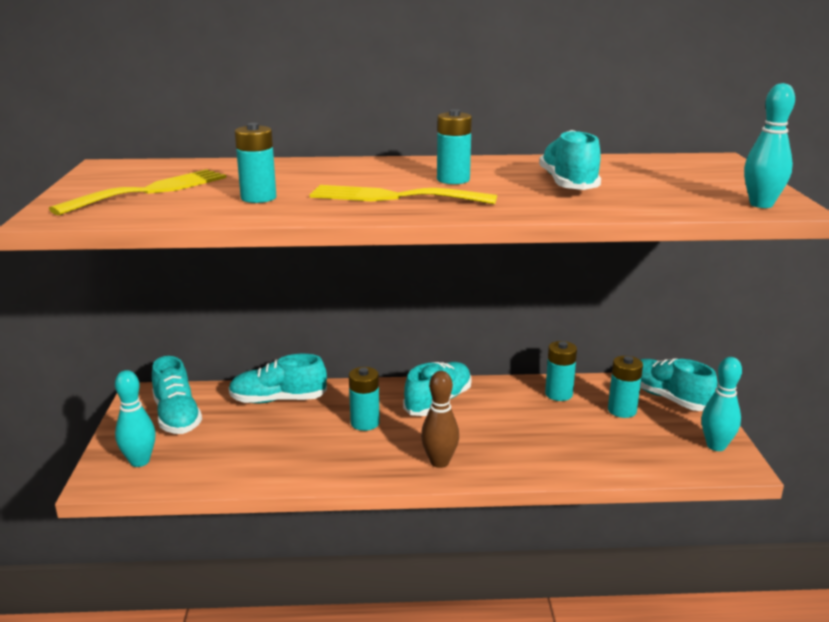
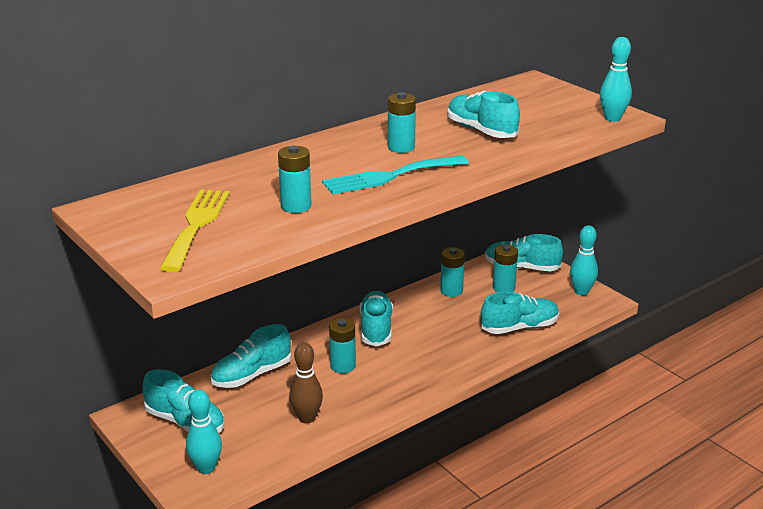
camera: 35 degrees left, 5 degrees up
(393, 197) = (390, 176): yellow fork -> turquoise fork
(439, 462) = (429, 373): brown bowling pin -> brown bowling pin (307, 418)
(594, 456) = (519, 327): none -> turquoise shoe

